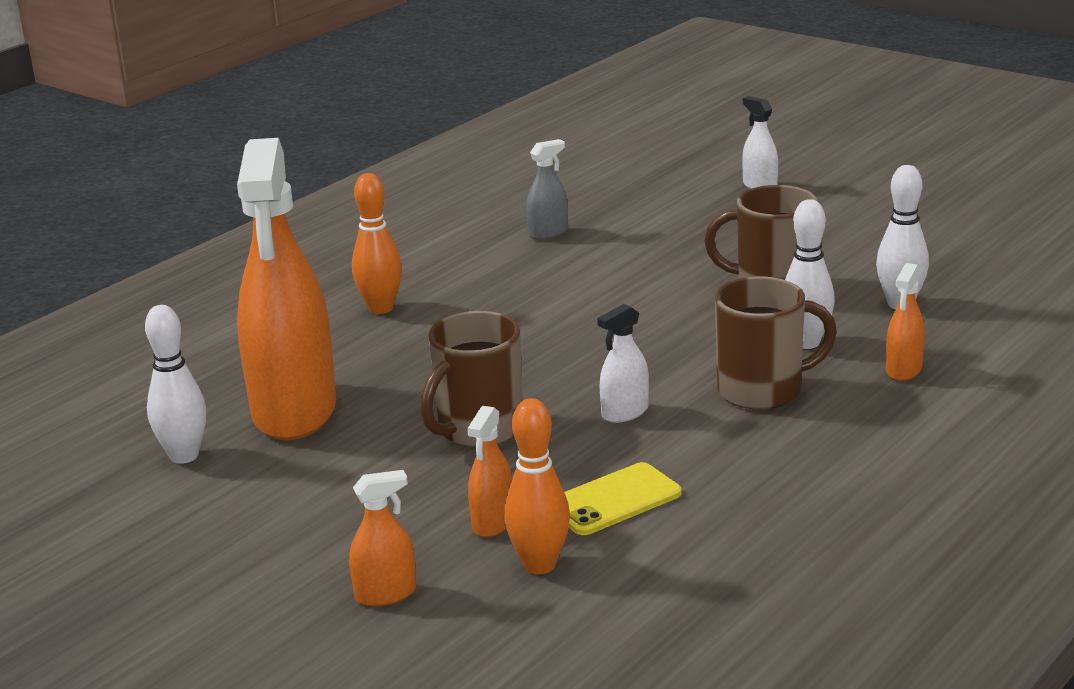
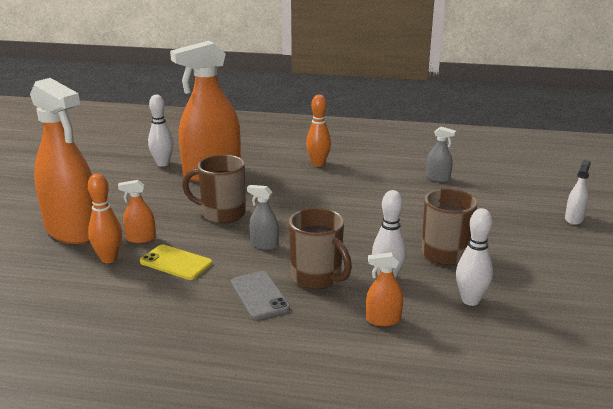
camera: 60 degrees right, 0 degrees up
(385, 594) = (73, 231): orange spray bottle -> orange spray bottle, size x2.46
(625, 412) = (264, 244): white spray bottle -> grey spray bottle
(775, 445) = (259, 295): none -> grey phone

